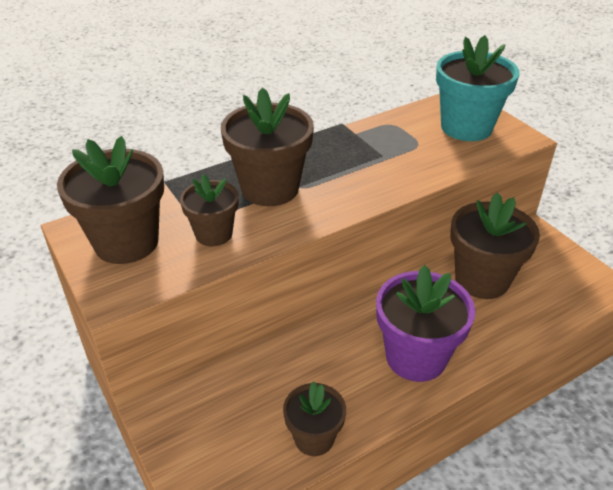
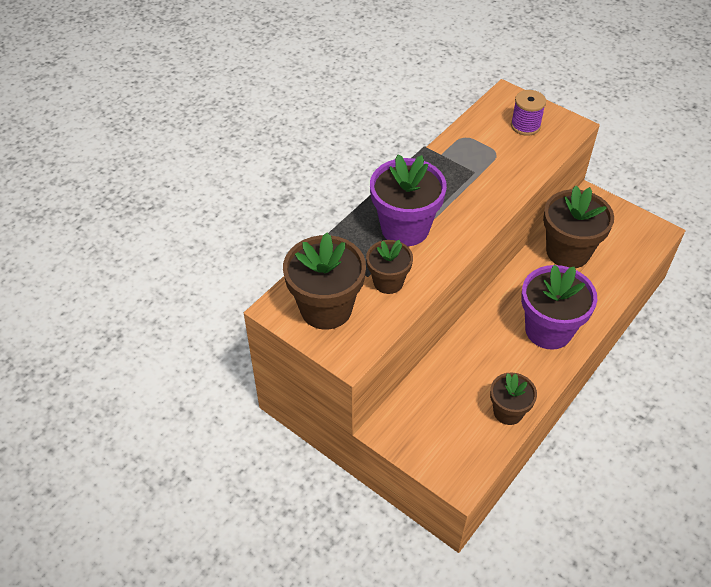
camera: 20 degrees left, 10 degrees up
(270, 188) = (405, 228): brown flower pot -> purple flower pot
(466, 127) = (525, 126): turquoise flower pot -> purple spool

